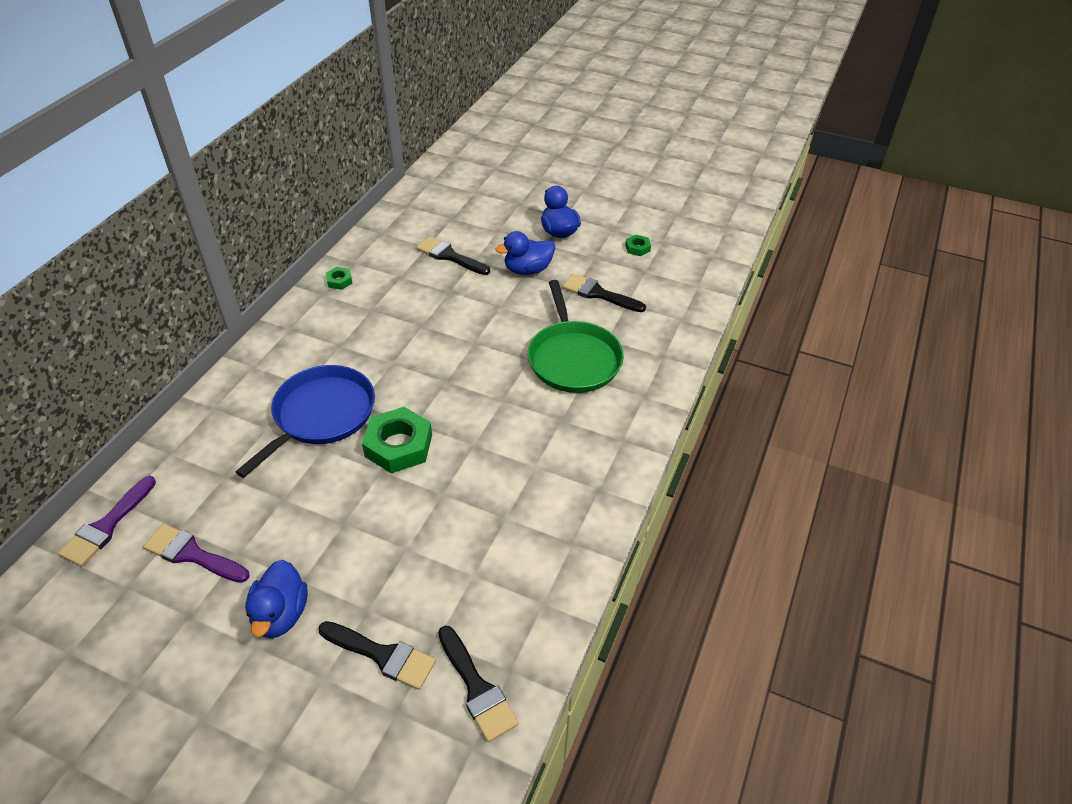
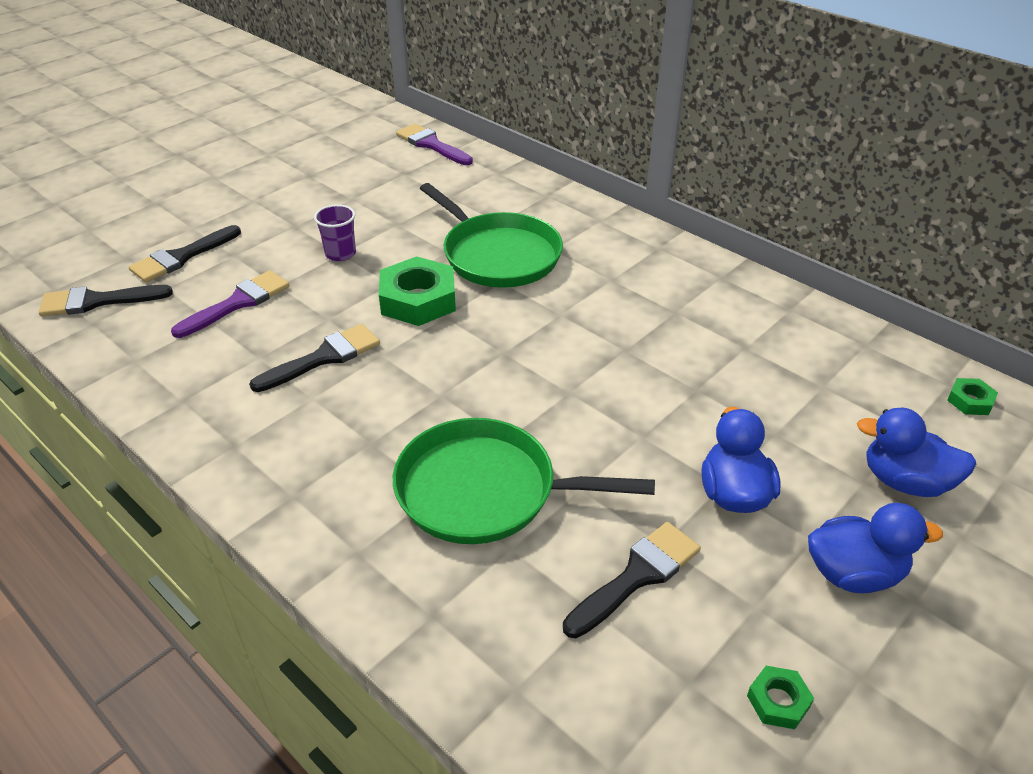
camera: 110 degrees right, 5 degrees down
(192, 554) = (369, 178): purple brush -> purple brush (238, 303)
(281, 614) = (271, 213): blue duck -> blue duck (905, 482)
(321, 415) = (498, 255): blue pan -> green pan
(339, 281) = (747, 293): green nut -> green nut (970, 401)
(344, 522) = (340, 254): none -> purple cup
(450, 256) = (790, 407): black brush -> black brush (323, 358)

